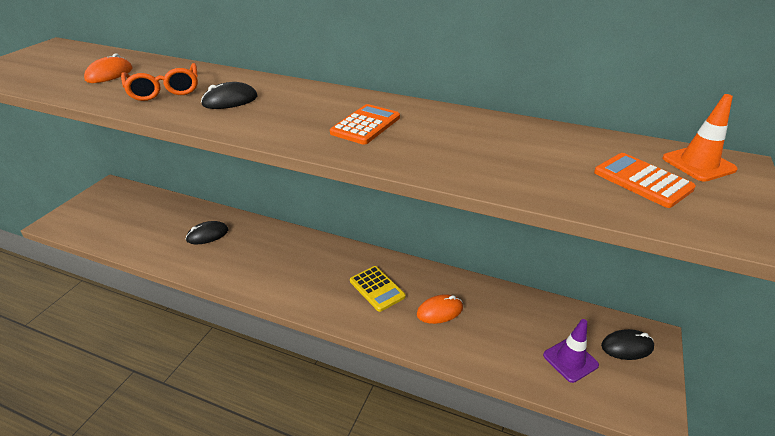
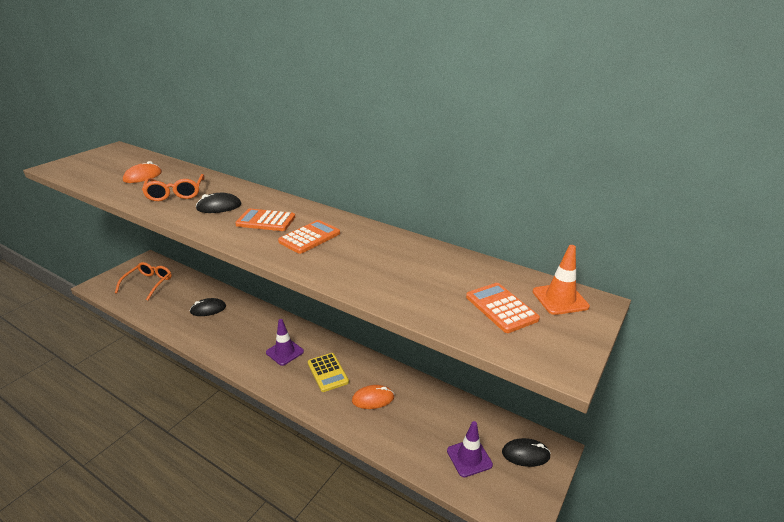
camera: 10 degrees right, 5 degrees down
(121, 214) = (148, 284): none -> orange glasses
(299, 111) = (266, 221): none -> orange calculator
(318, 272) = (285, 352): none -> purple traffic cone

